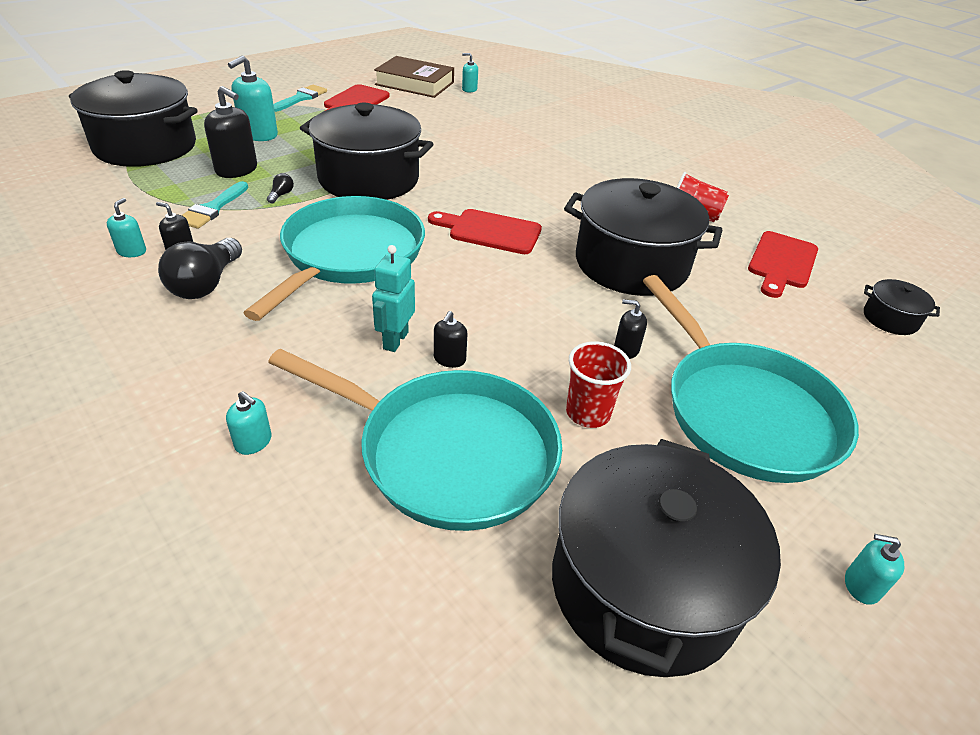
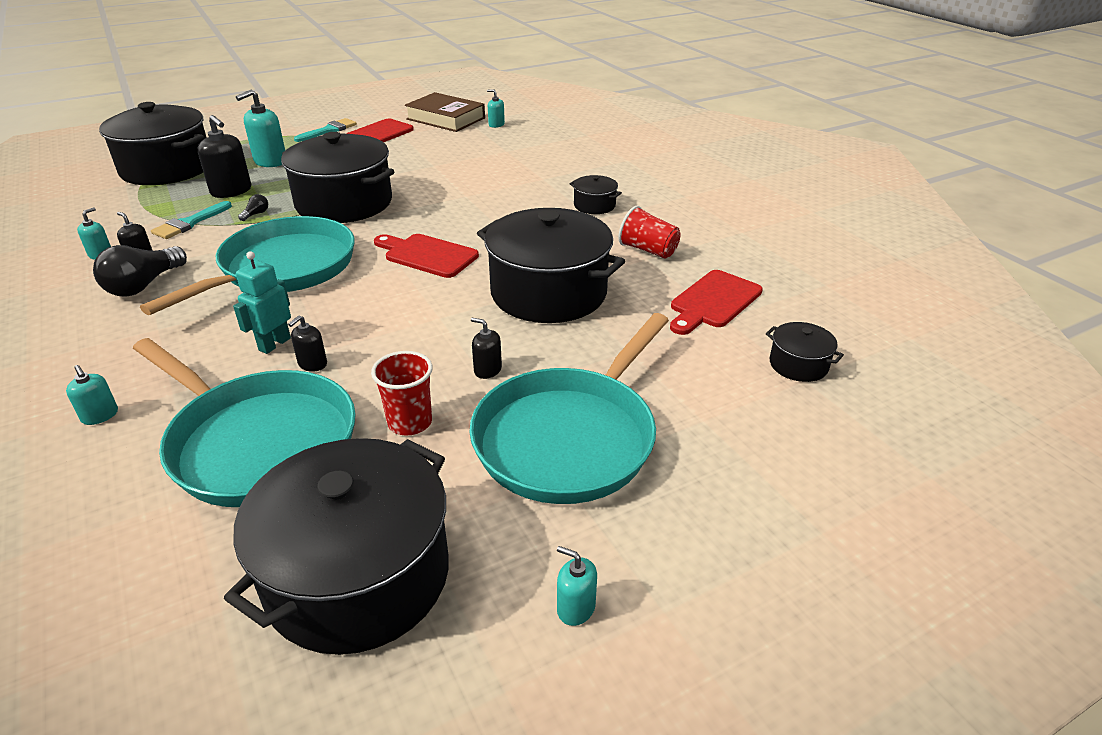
camera: 15 degrees right, 5 degrees down
(616, 171) = (594, 205): none -> black pot
(745, 412) = (569, 438): turquoise pan -> turquoise pan turned 45 degrees clockwise

